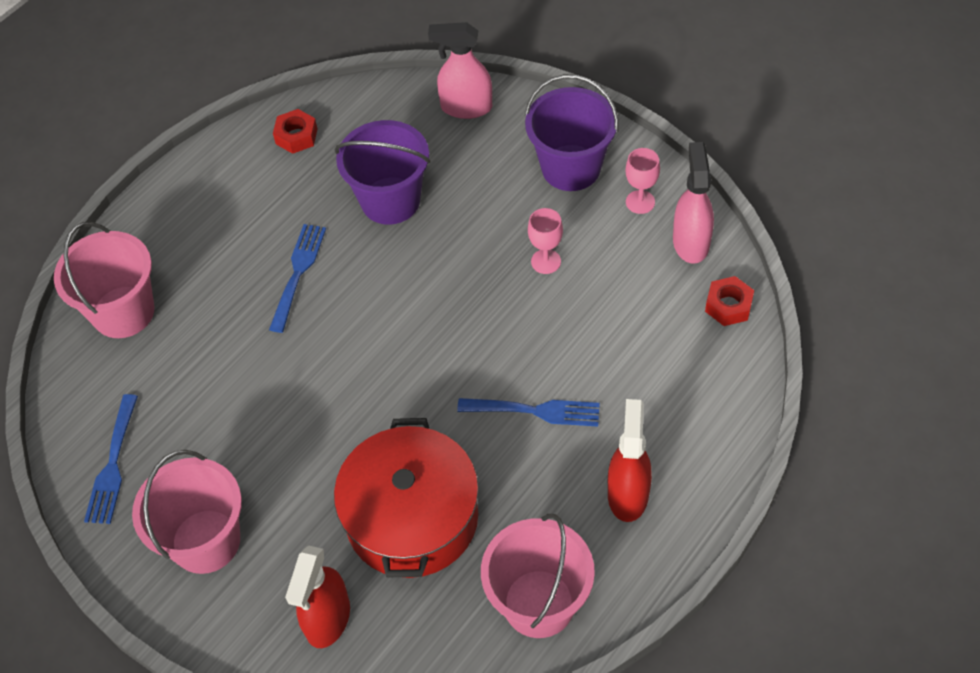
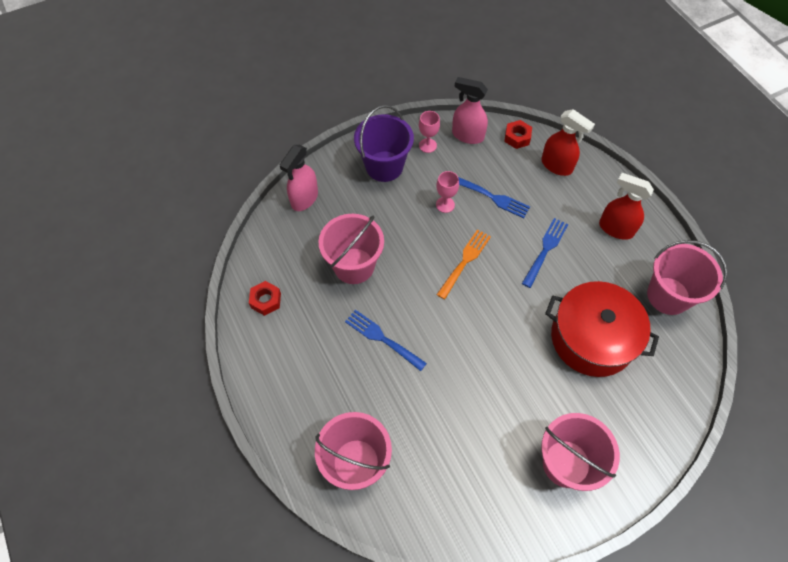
camera: 70 degrees left, 5 degrees up
(113, 464) = (483, 508): blue fork -> blue fork (492, 197)
(327, 619) = (644, 408): red spray bottle -> red spray bottle (557, 166)
(390, 201) = (354, 266): purple bucket -> pink bucket
(462, 319) = (465, 261): none -> orange fork

